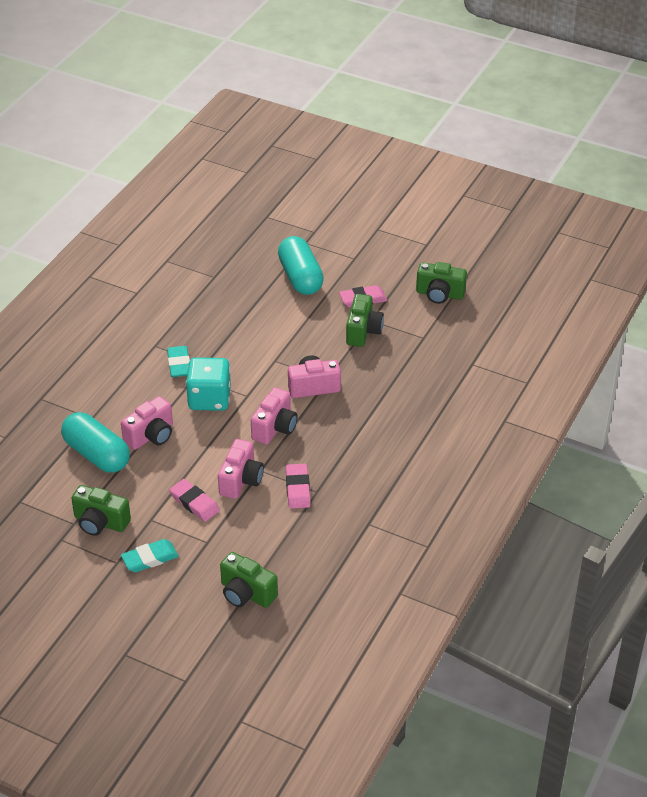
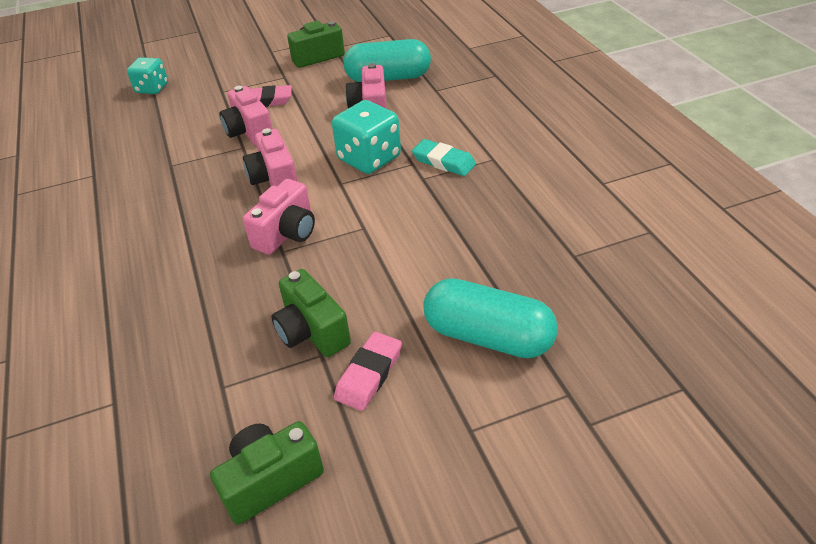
camera: 135 degrees right, 0 degrees up
(150, 558) = (251, 64): turquoise eraser -> none
(246, 593) = (152, 88): green camera -> turquoise dice
(298, 489) = (190, 156): pink eraser -> none

